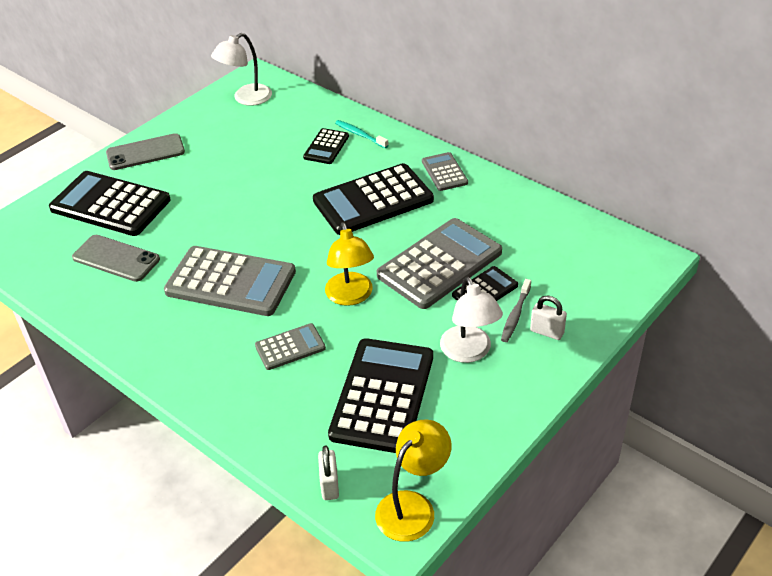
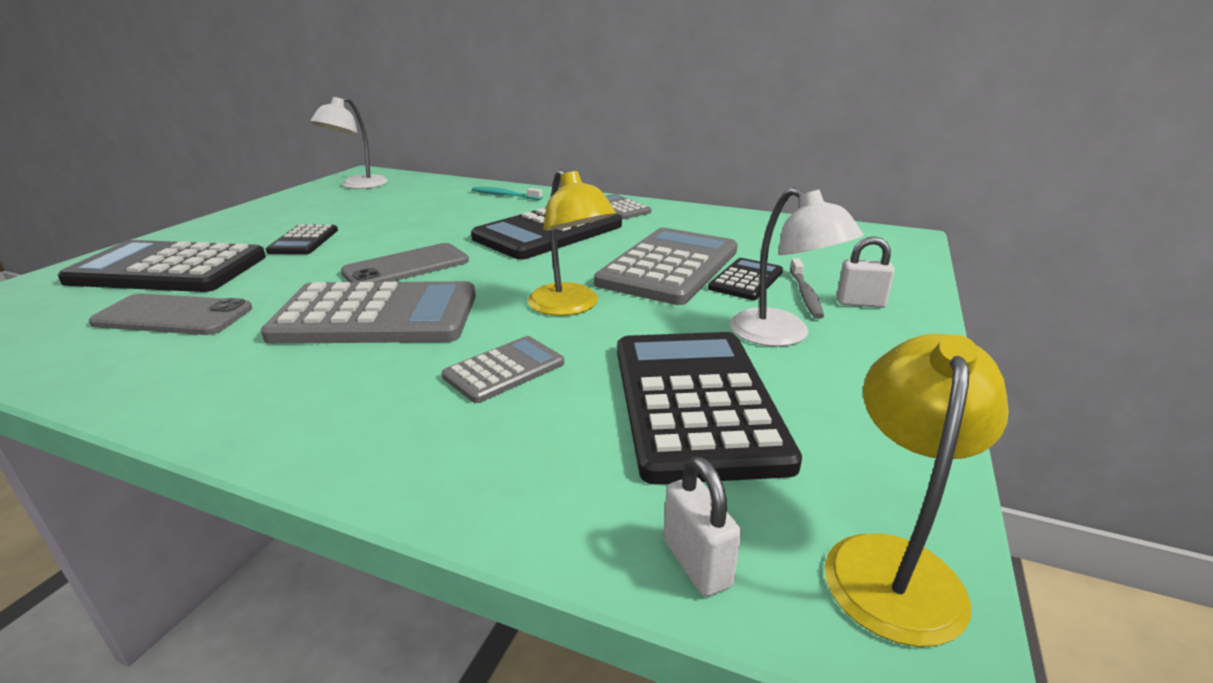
camera: 20 degrees left, 15 degrees down
(145, 152) = (226, 227): grey phone -> grey phone (406, 266)
(326, 147) = (469, 205): black calculator -> black calculator (304, 241)

